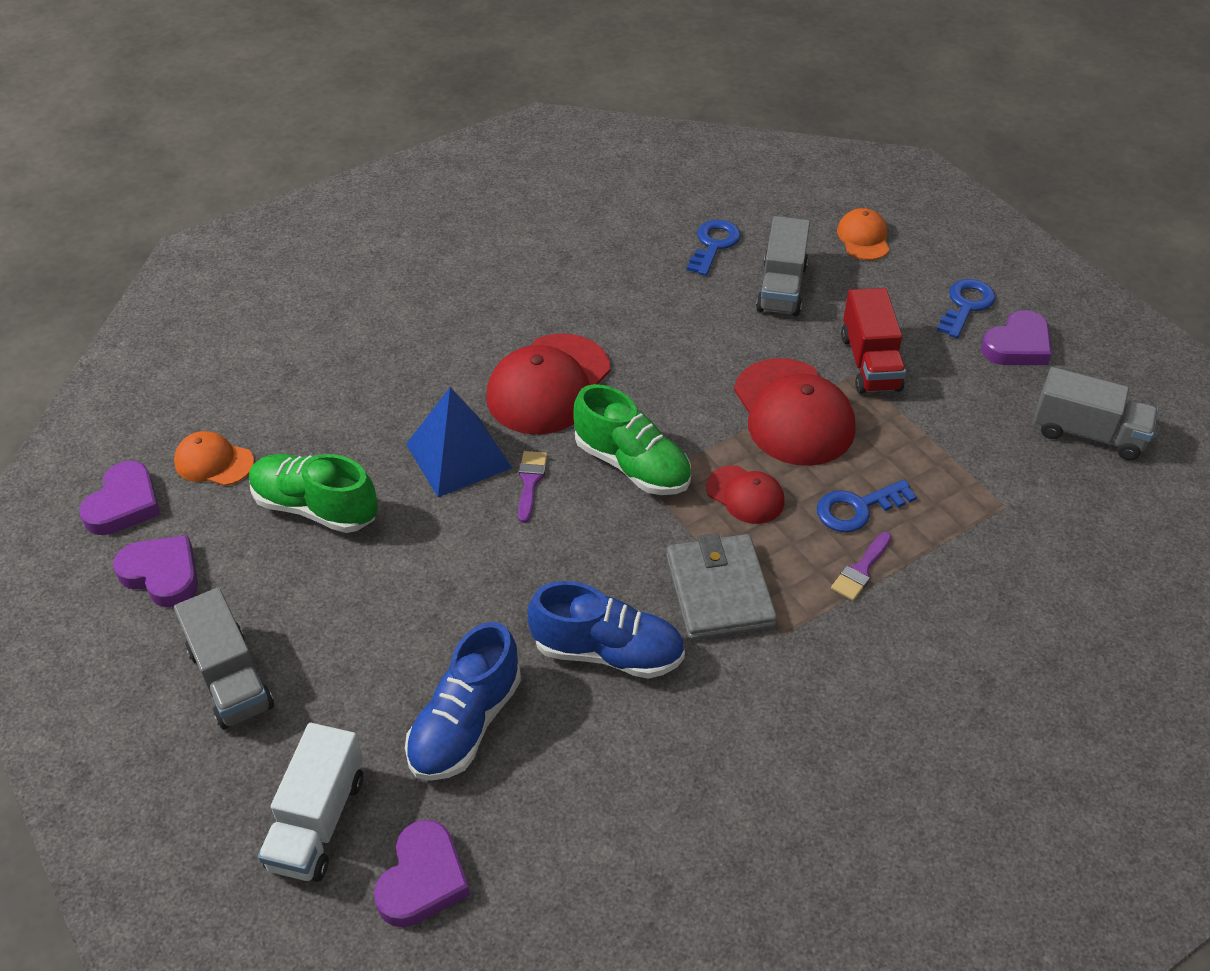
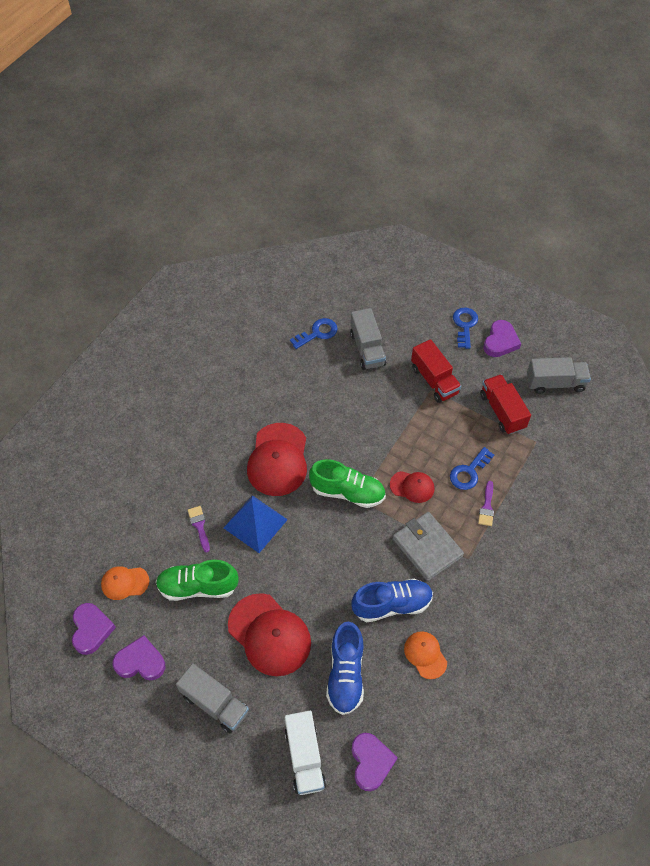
camera: 25 degrees left, 10 degrees up
(530, 482) = (301, 524): purple brush -> purple brush (199, 526)
(714, 245) = (317, 333): blue key -> blue key turned 60 degrees clockwise
(793, 413) = (411, 427): red cap -> red cap (269, 635)
(863, 238) = (393, 299): orange cap -> orange cap (425, 655)
(966, 442) = (502, 411): none -> red truck

